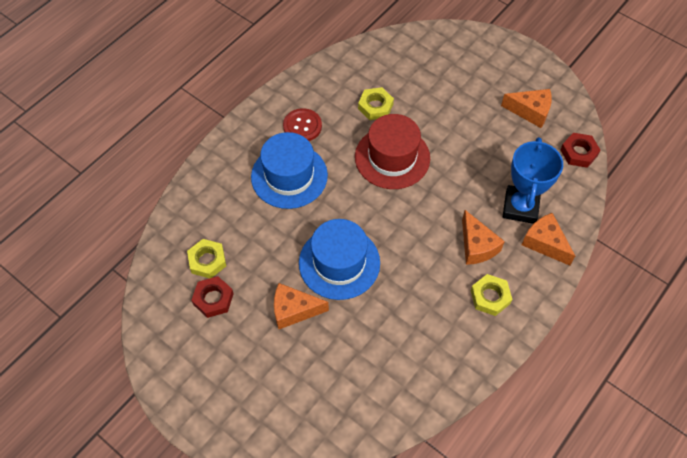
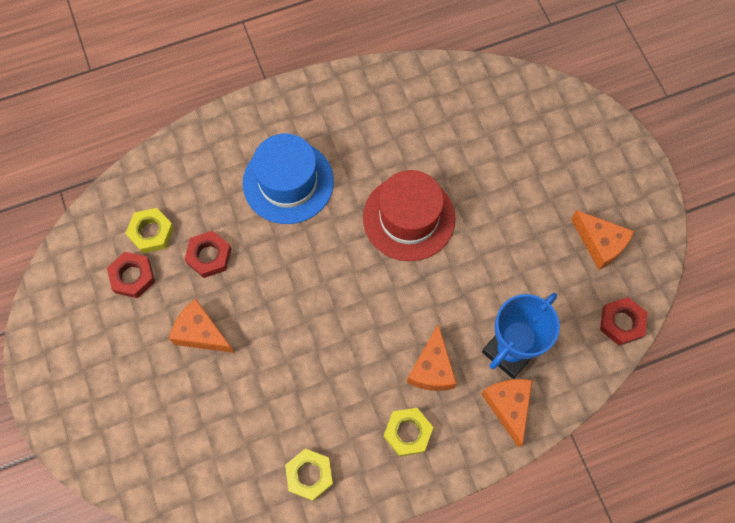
camera: 30 degrees right, 10 degrees up
(263, 254) = (209, 256): none -> red nut
(302, 126) = (337, 131): red button -> none
(339, 263) = (278, 307): blue hat -> none
(375, 106) = (430, 148): yellow nut -> yellow nut (309, 475)

